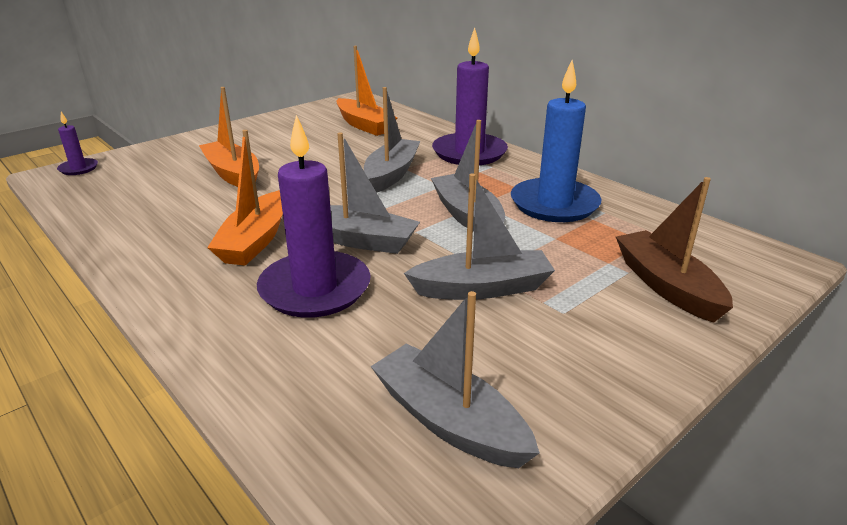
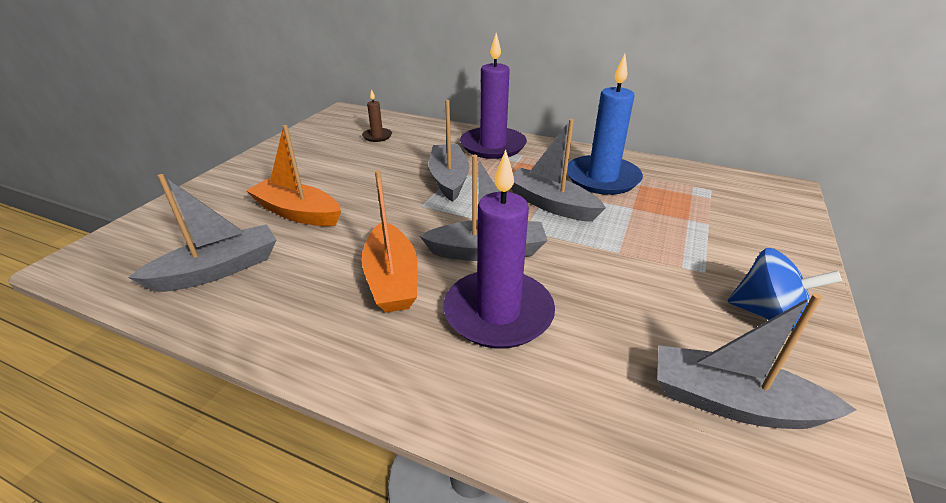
camera: 25 degrees left, 5 degrees up
(78, 168) = (105, 246): purple candle -> none
(364, 125) = (377, 136): orange boat -> brown candle
(482, 288) = (629, 268): grey boat -> grey boat (218, 270)
(587, 367) = (768, 314): none -> blue spinning top
(666, 286) = (743, 228): brown boat -> none

